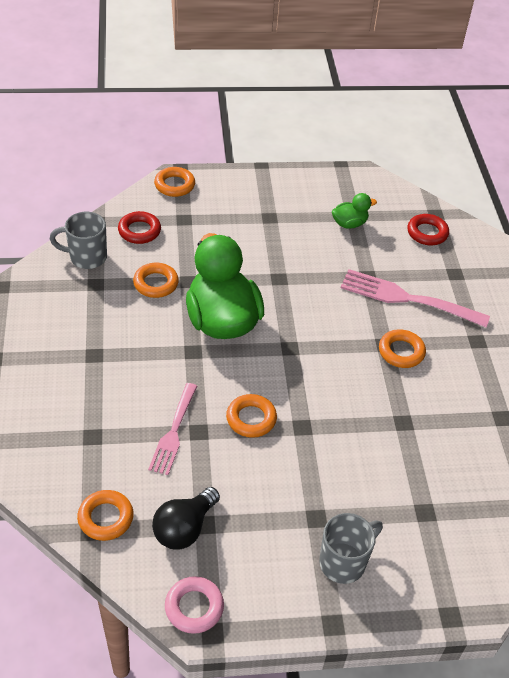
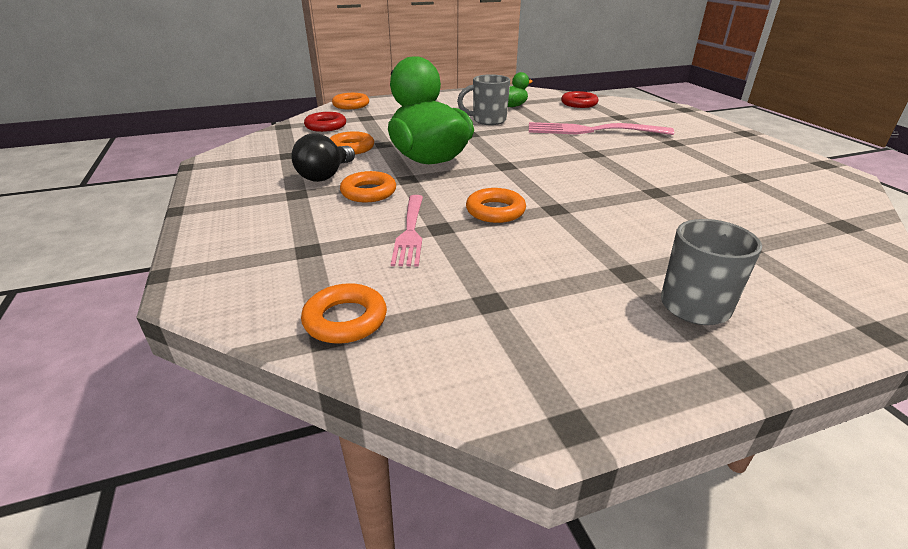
camera: 10 degrees left, 15 degrees down
(86, 257) = (275, 143): grey mug -> grey mug (488, 120)
(184, 528) = (463, 310): black light bulb -> black light bulb (325, 175)
(194, 607) = (524, 397): pink ring -> none
(401, 352) = (612, 155): orange ring -> orange ring (368, 192)

